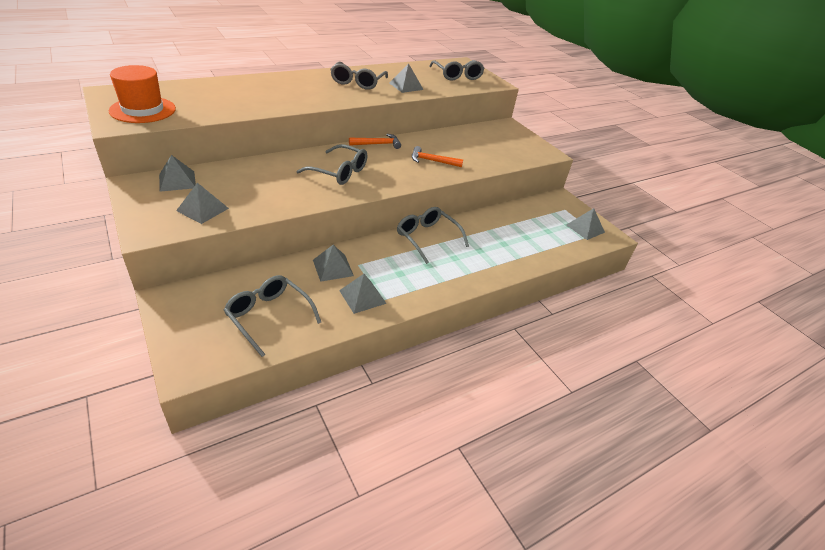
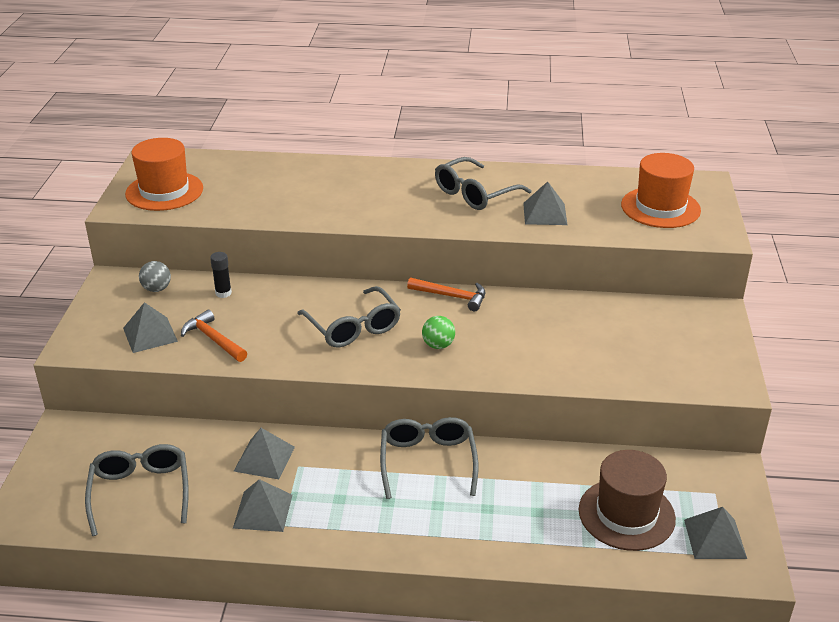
camera: 40 degrees right, 5 degrees down
(177, 181) = (157, 289): grey pyramid -> grey ball
(231, 173) = (223, 293): none -> black glue stick
(397, 170) = (438, 345): none -> green ball
(432, 161) = (506, 345): orange hammer -> orange hammer (213, 339)
(457, 75) = (660, 207): grey glasses -> orange hat
(541, 231) = (626, 514): none -> brown hat

